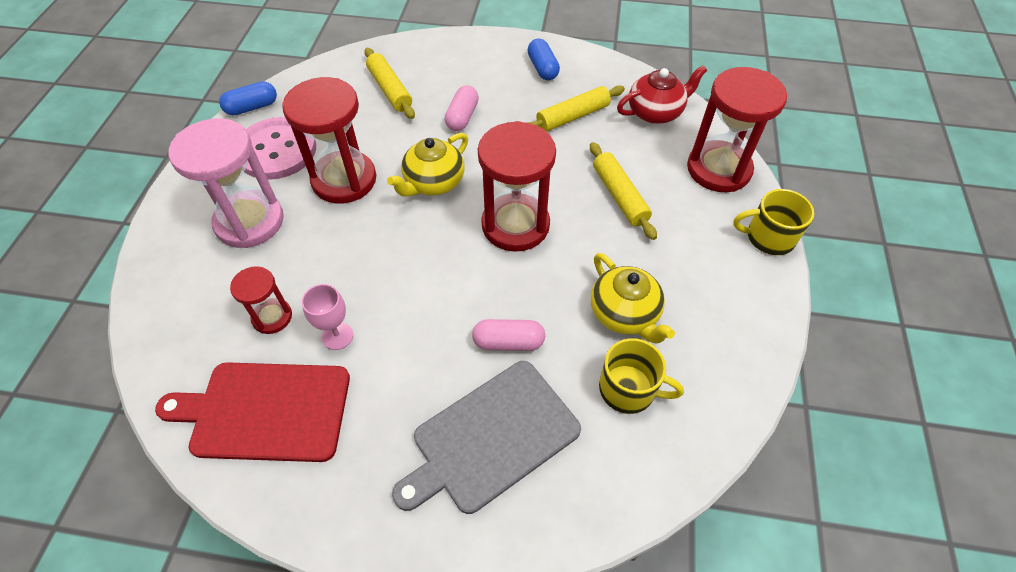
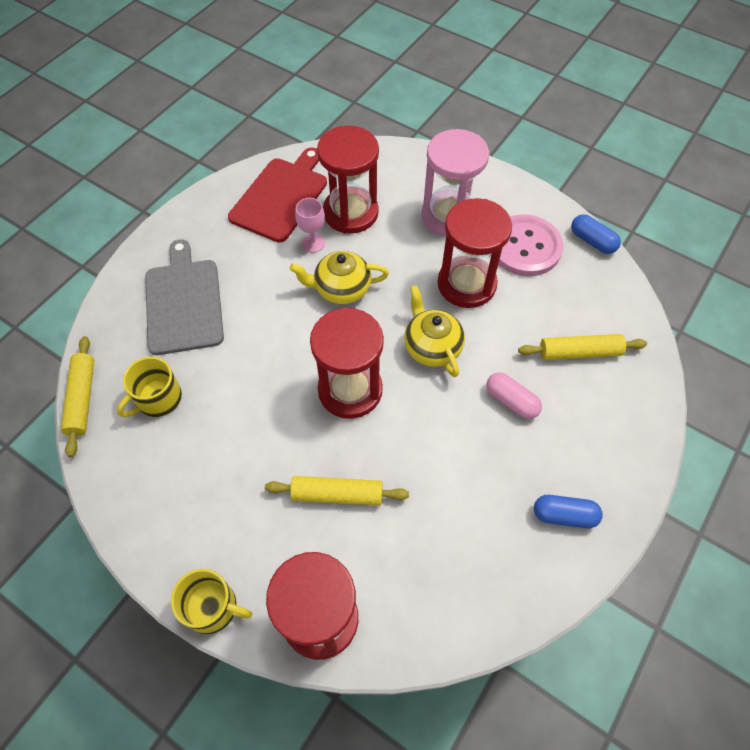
camera: 115 degrees right, 5 degrees up
(252, 107) = (592, 241): blue capsule -> blue capsule turned 45 degrees counterclockwise
(272, 317) = (350, 213): red hourglass -> red hourglass, size x1.90
(508, 342) = (244, 339): pink capsule -> none
(572, 116) = (468, 507): yellow rolling pin -> yellow rolling pin (82, 399)
(625, 314) = (216, 430): yellow teapot -> yellow teapot (341, 289)
(655, 112) = (437, 604): red teapot -> none
(769, 237) = (212, 607): yellow mug -> yellow mug turned 75 degrees clockwise

